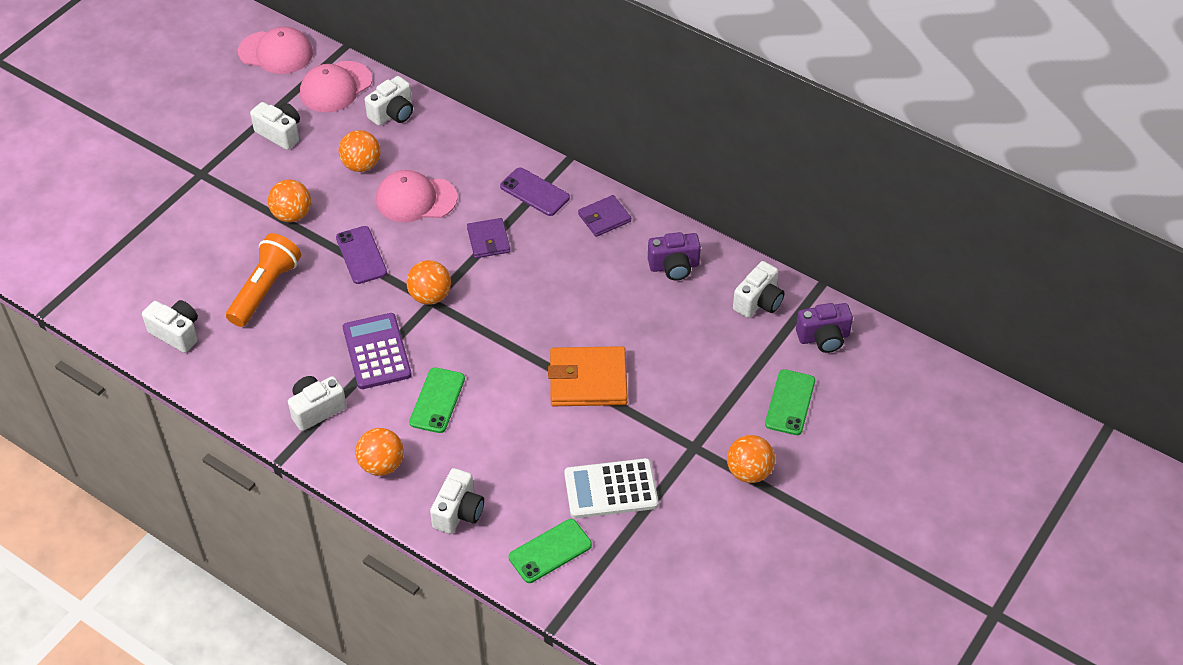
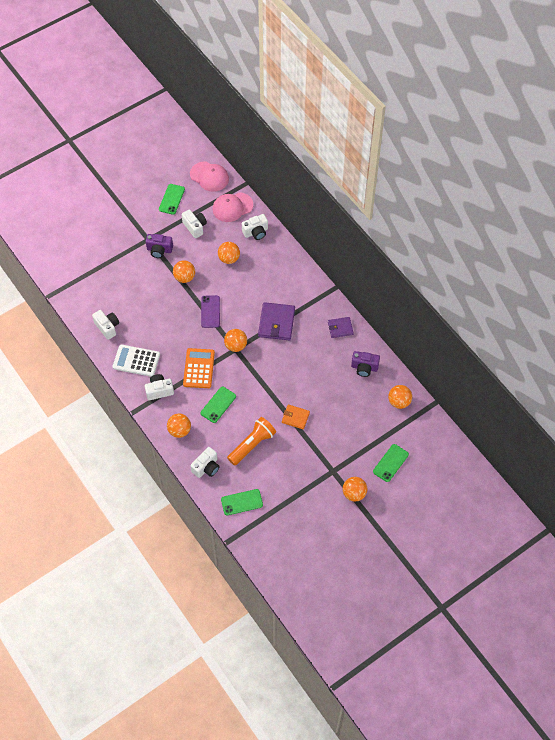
camera: 20 degrees right, 10 degrees up
(221, 102) = (171, 199): none -> green phone
(265, 289) = (157, 316): orange flashlight -> orange flashlight (252, 444)
(377, 352) = (199, 368): purple calculator -> orange calculator
(416, 199) = (249, 287): pink cap -> none
(488, 240) = (276, 323): purple wallet -> purple wallet, size x1.68
(534, 192) = (310, 302): purple phone -> none
(588, 380) = (295, 417): orange wallet -> orange wallet, size x0.59
(611, 489) = (283, 480): white calculator -> white calculator (136, 361)
(758, 302) = (399, 402): white camera -> orange ball
(823, 338) = (423, 433): purple camera -> purple camera (159, 250)

